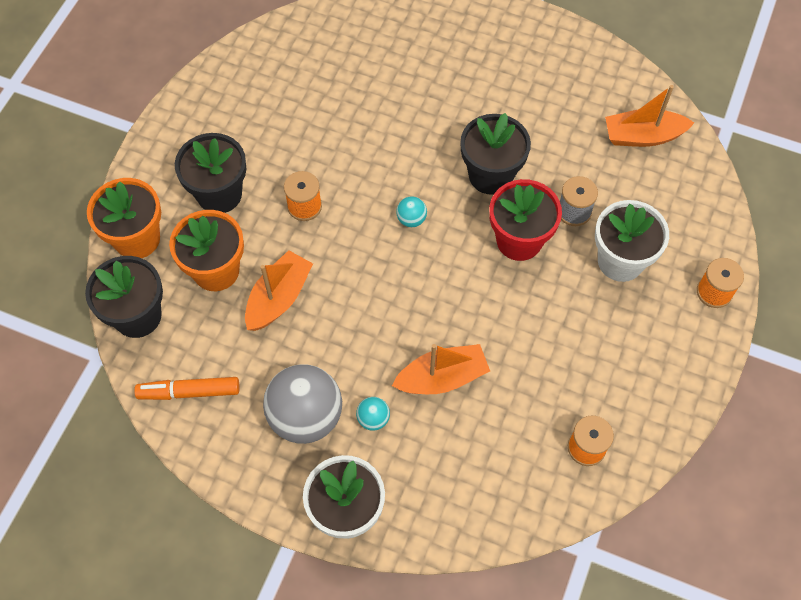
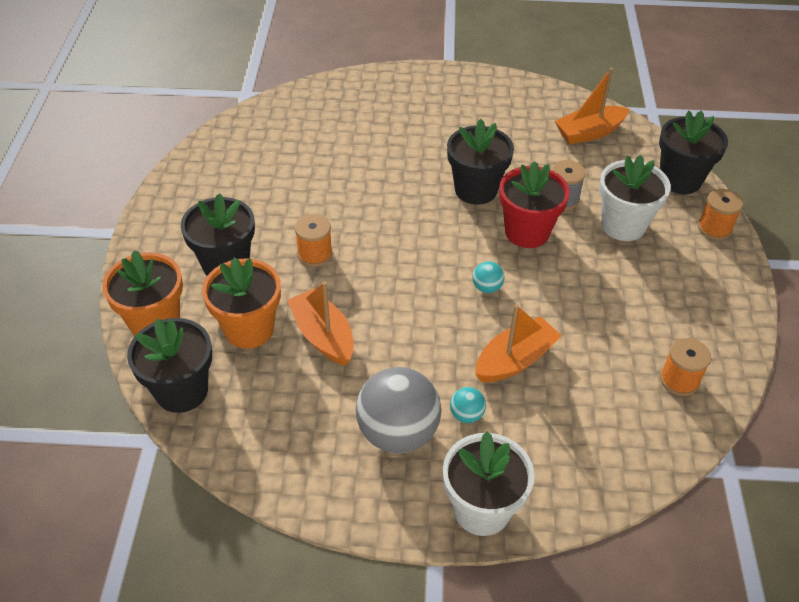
camera: 20 degrees left, 15 degrees down
(189, 392) = (266, 445): orange marker -> none
(279, 298) = (323, 336): orange boat -> orange boat turned 45 degrees counterclockwise
(411, 219) = (421, 240): turquoise ball -> turquoise ball (487, 287)
(709, 223) = (680, 180): none -> black flower pot

